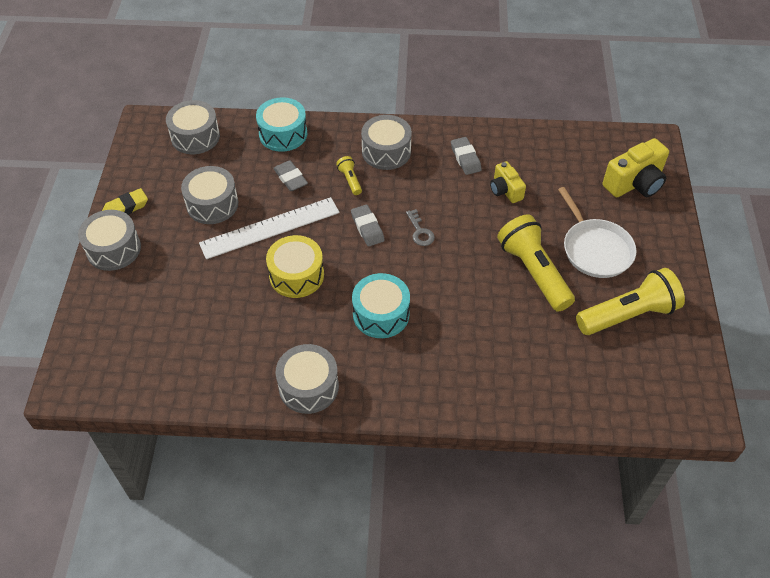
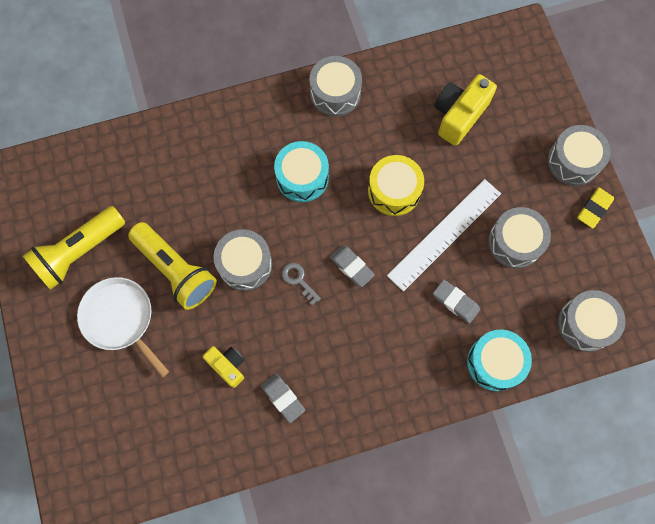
camera: 160 degrees right, 20 degrees up
(350, 180) = (394, 322): yellow flashlight -> none
(386, 151) = (372, 377): grey drum -> grey drum (245, 264)
(635, 183) = (89, 427): yellow camera -> yellow camera (459, 115)

